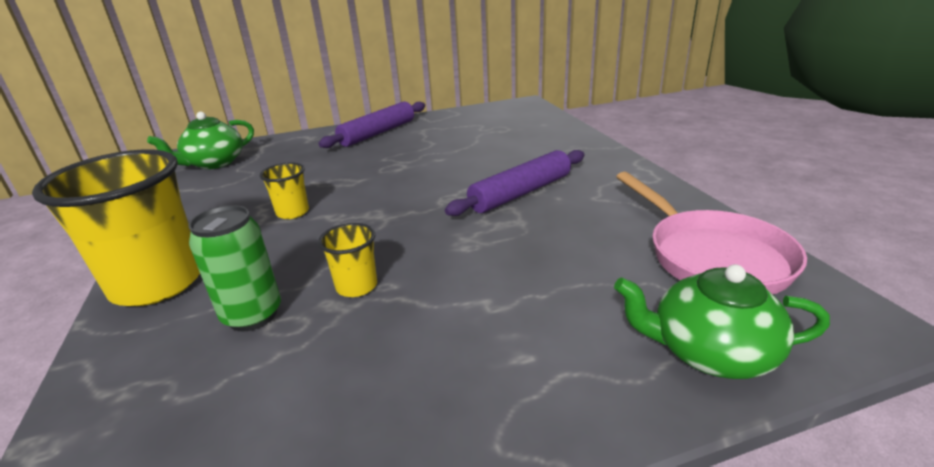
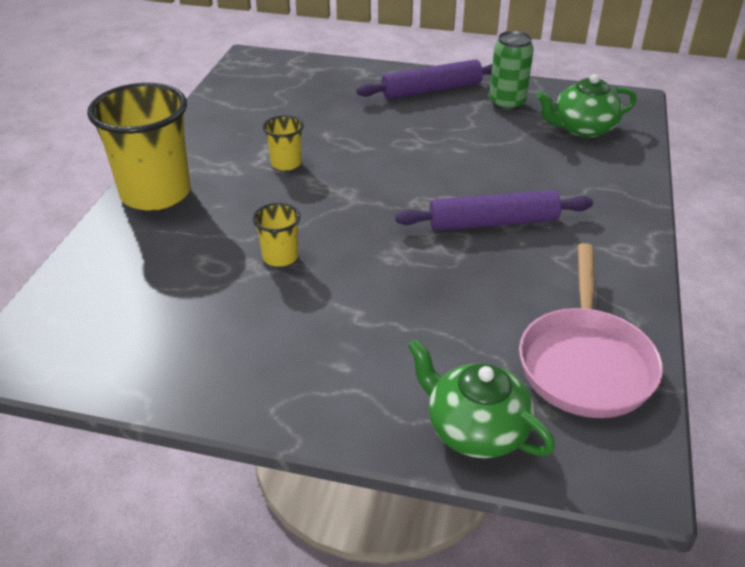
camera: 30 degrees right, 10 degrees up
(214, 163) = (262, 77): green teapot -> green teapot (582, 128)
(252, 315) = (198, 249): green can -> green can (507, 104)

